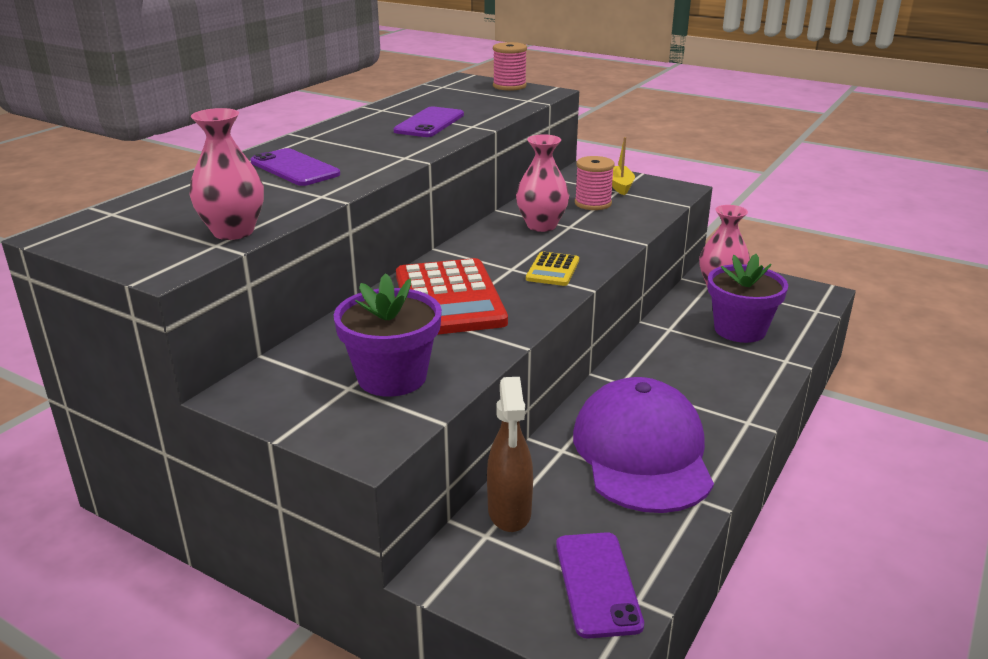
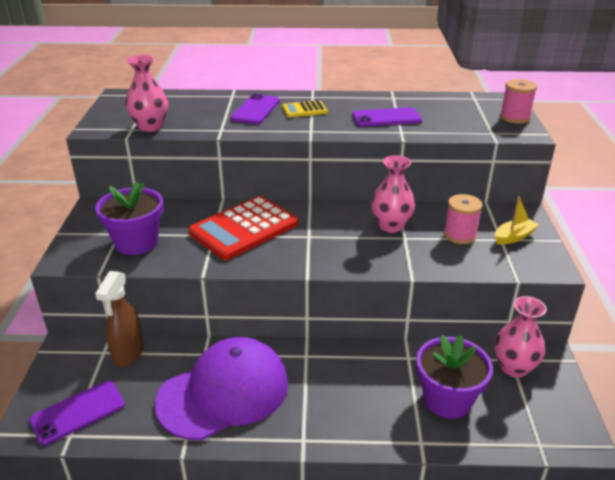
camera: 60 degrees right, 5 degrees up
(509, 512) = (128, 354): brown spray bottle -> brown spray bottle turned 45 degrees counterclockwise
(552, 270) = (322, 252): yellow calculator -> yellow calculator (304, 110)

